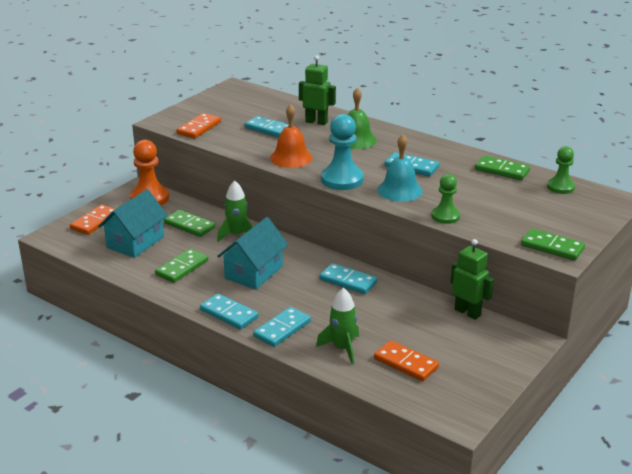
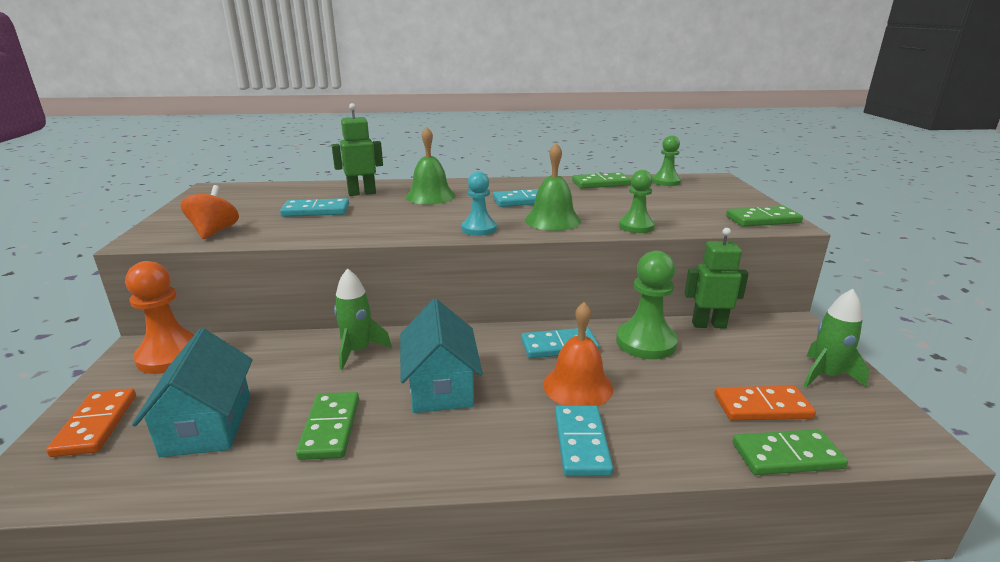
camera: 40 degrees left, 5 degrees down
(189, 225) = (275, 366): green domino -> green domino (787, 456)
(199, 128) = (214, 232): orange domino -> orange spinning top
(229, 314) = (485, 461): turquoise domino -> none
(291, 158) = (386, 227): orange bell -> orange bell (577, 386)
(342, 180) = (479, 229): turquoise pawn -> turquoise pawn, size x0.63
(342, 348) = (681, 428): green rocket -> green rocket (825, 376)
(400, 190) = (552, 220): turquoise bell -> green bell
(404, 303) = (646, 342): none -> green pawn

